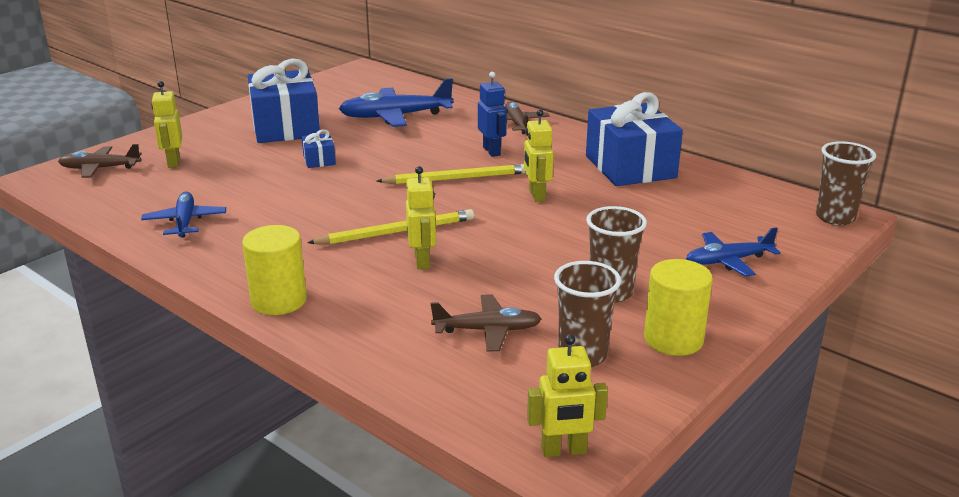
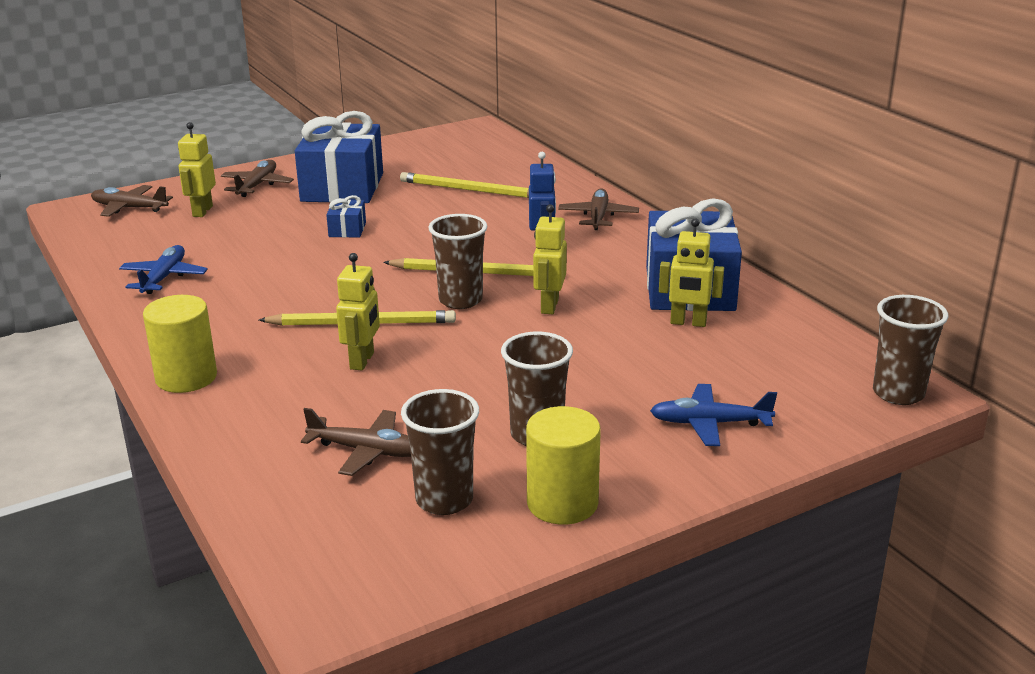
camera: 20 degrees right, 0 degrees up
(206, 135) = (257, 185): none -> brown plane
(396, 116) = (469, 190): blue plane -> yellow pencil
(462, 201) = (460, 300): none -> brown cup
(563, 451) = (336, 599): yellow robot -> yellow robot (688, 323)

